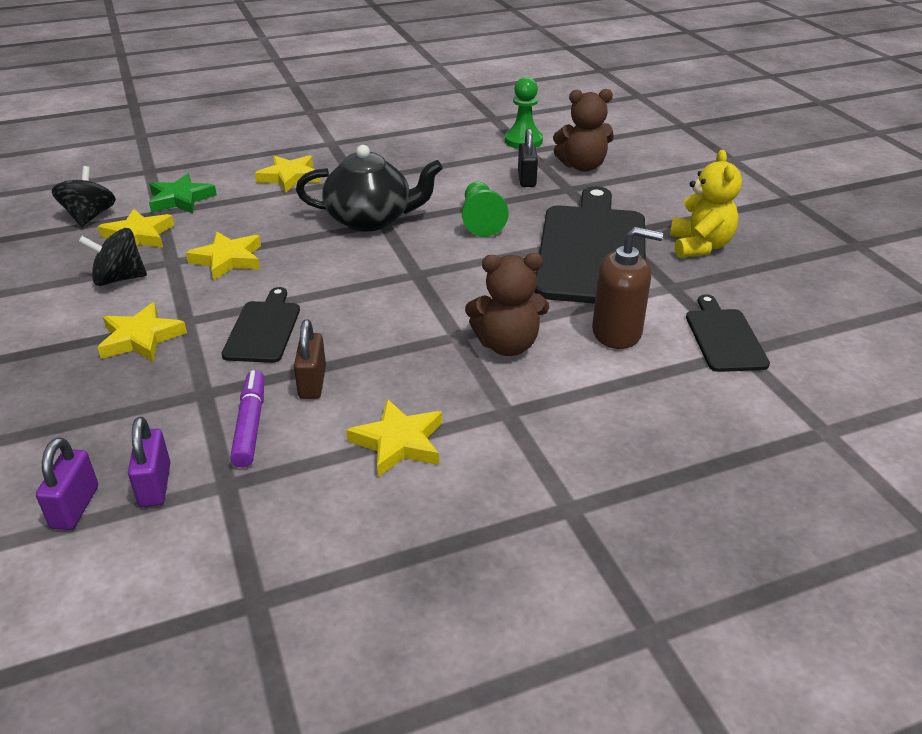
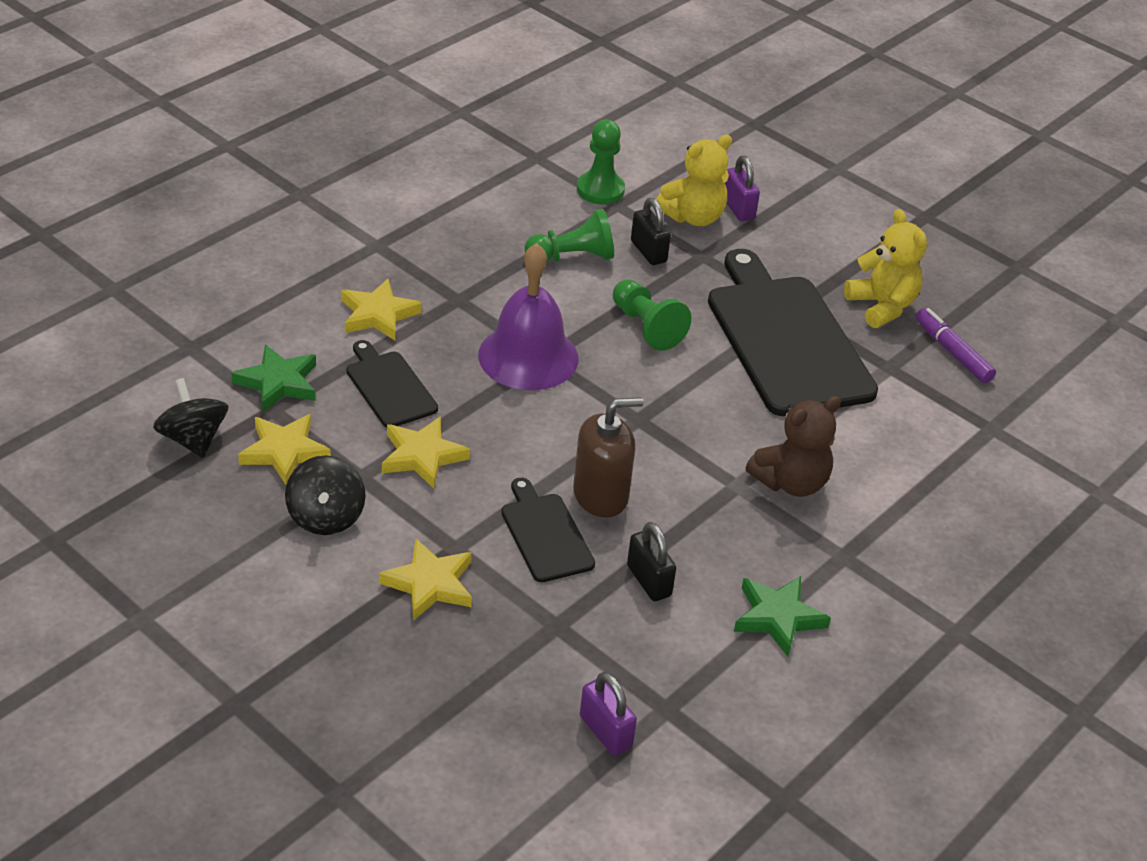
camera: 30 degrees left, 5 degrees up
(75, 507) = (555, 777): purple padlock -> purple padlock (738, 209)
(119, 279) = (326, 517): black spinning top -> black spinning top turned 60 degrees counterclockwise
(250, 425) = (633, 644): purple marker -> purple marker (952, 352)
(312, 383) = (649, 581): brown padlock -> black padlock
(371, 219) = (528, 356): black teapot -> purple bell
(398, 442) = (777, 617): yellow star -> green star
(464, 172) = (572, 257): none -> green pawn
(582, 166) = (693, 217): brown teddy bear -> yellow teddy bear
(617, 332) = (876, 438): brown soap dispenser -> brown soap dispenser (600, 495)
(724, 337) = (969, 416): black cutting board -> black cutting board (389, 387)

